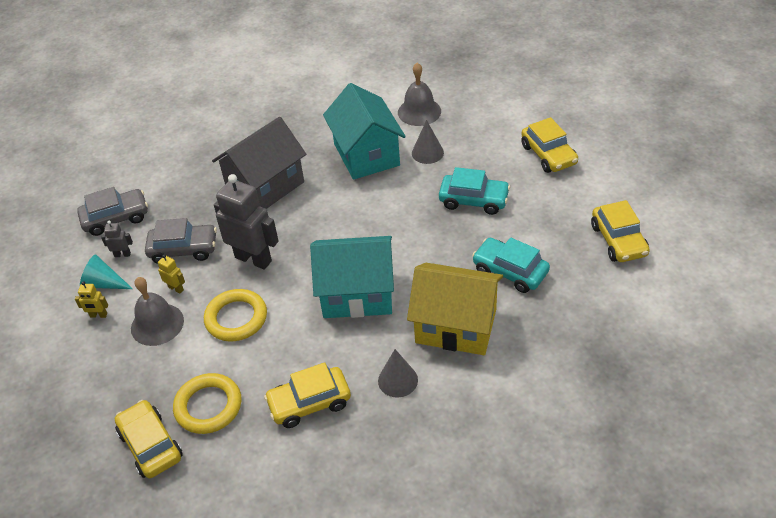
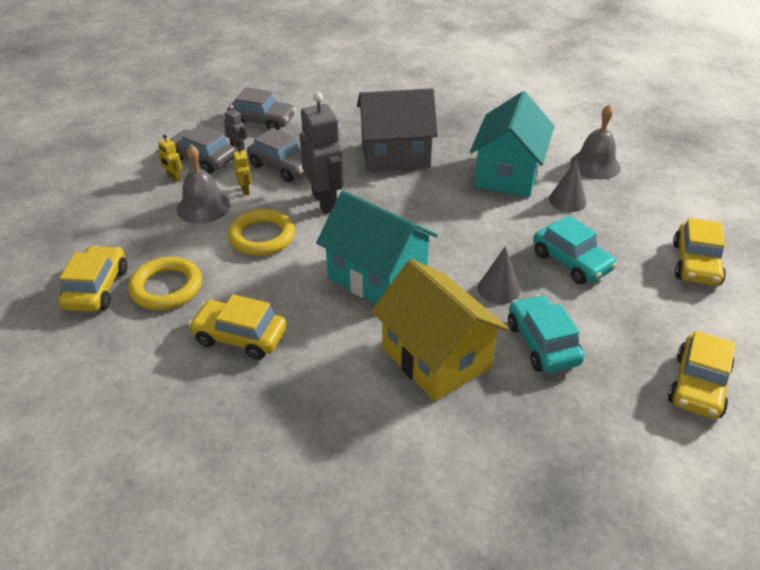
camera: 35 degrees right, 5 degrees down
(104, 283) = (202, 159): turquoise cone -> grey car
(398, 380) = (331, 369): grey cone -> grey cone (498, 289)

